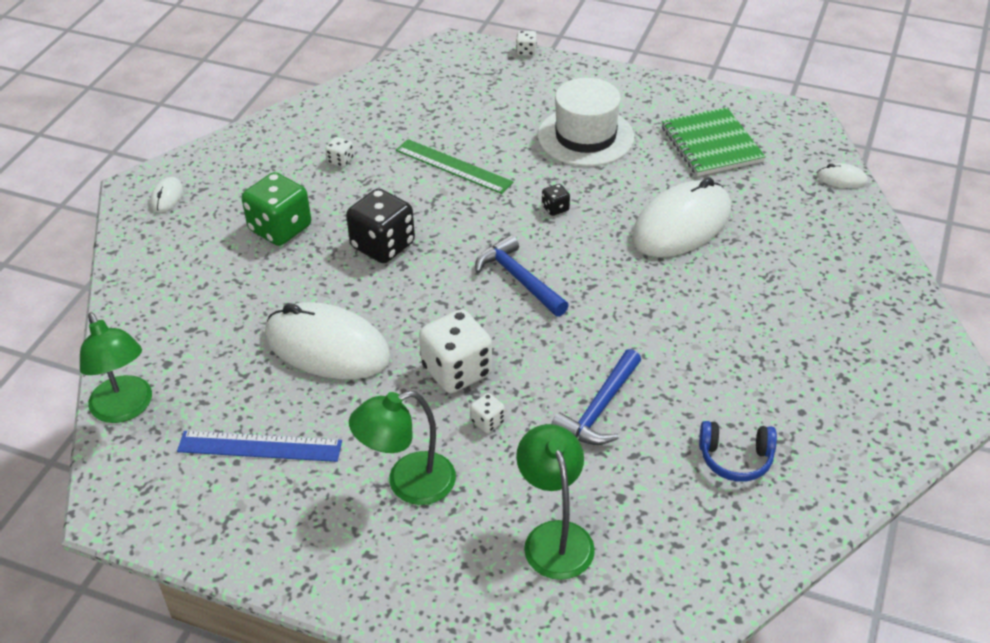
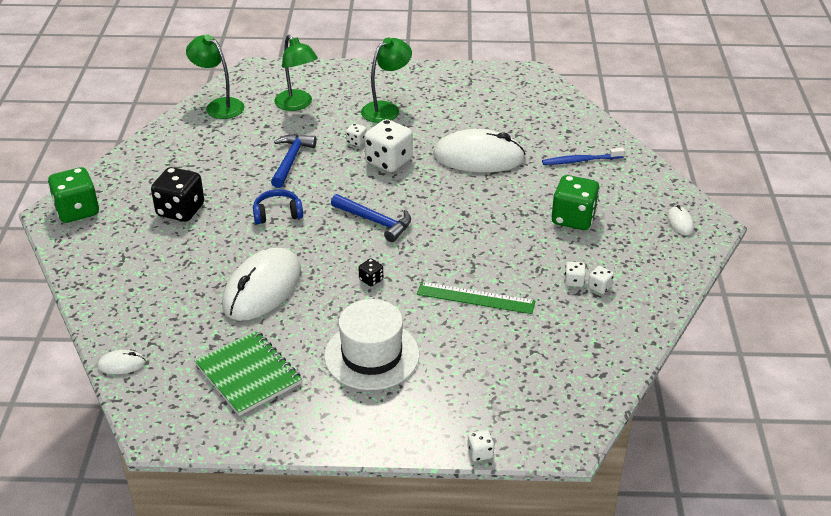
camera: 160 degrees right, 5 degrees down
(125, 409) = (569, 107): green lamp -> green lamp (219, 106)
(198, 307) = (580, 160): none -> blue toothbrush
(260, 446) = (479, 107): blue ruler -> none
(320, 150) = (599, 287): none -> white dice
(383, 245) = (488, 223): black dice -> black dice (180, 210)
(735, 459) = (202, 153): blue headphones -> blue headphones (277, 214)
(926, 390) = (77, 211): none -> green dice

